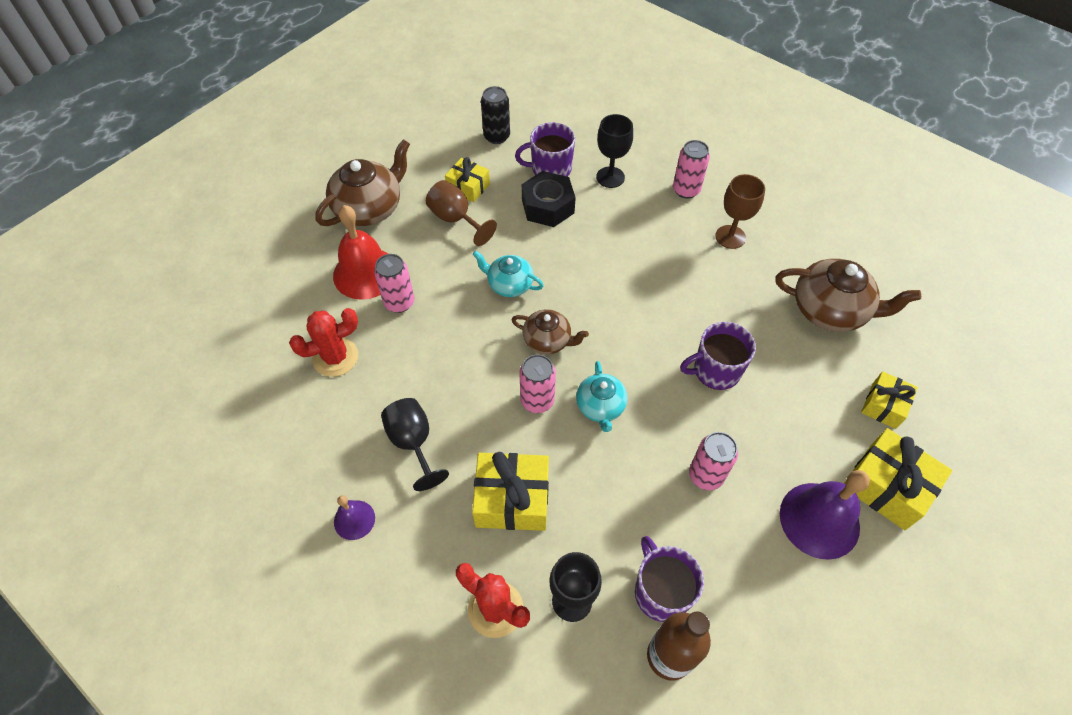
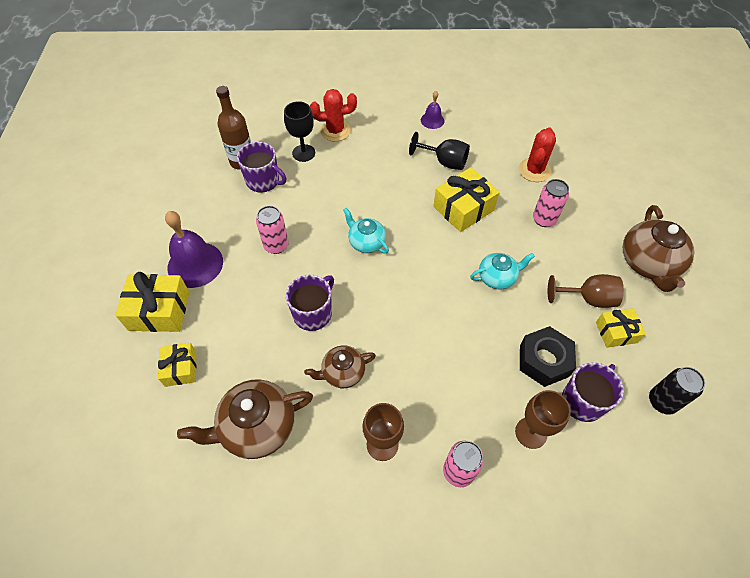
camera: 140 degrees right, 0 degrees up
(365, 273) = (586, 222): red bell -> none
(512, 499) = (370, 171): yellow gift -> yellow gift (463, 208)
(537, 400) = (405, 221): pink can -> none
(548, 340) = (434, 258): brown teapot -> brown teapot (342, 372)
(610, 177) = (531, 433): black goblet -> brown goblet

